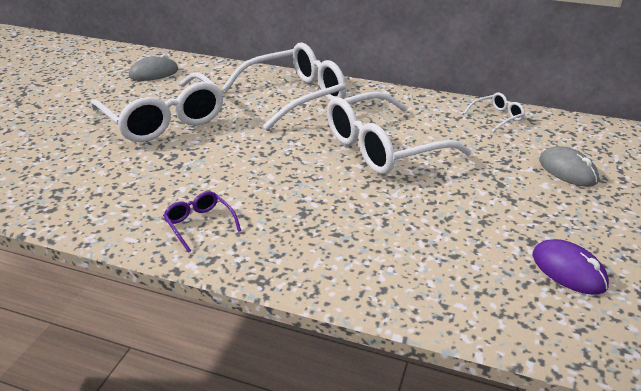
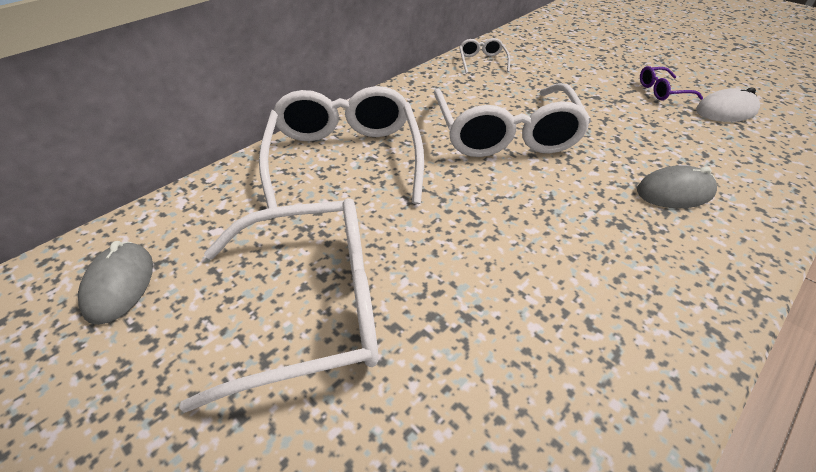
camera: 65 degrees left, 10 degrees up
(199, 224) = (633, 326): purple glasses -> purple glasses (662, 91)
(567, 170) = (585, 64): grey mouse -> grey mouse (675, 192)
(568, 270) = (726, 111): purple mouse -> white mouse

